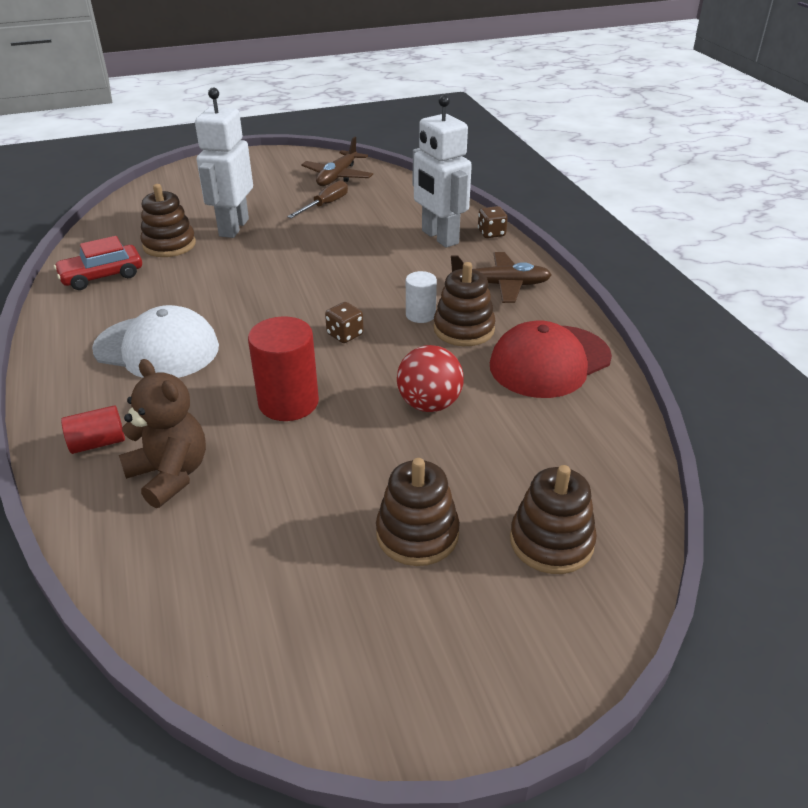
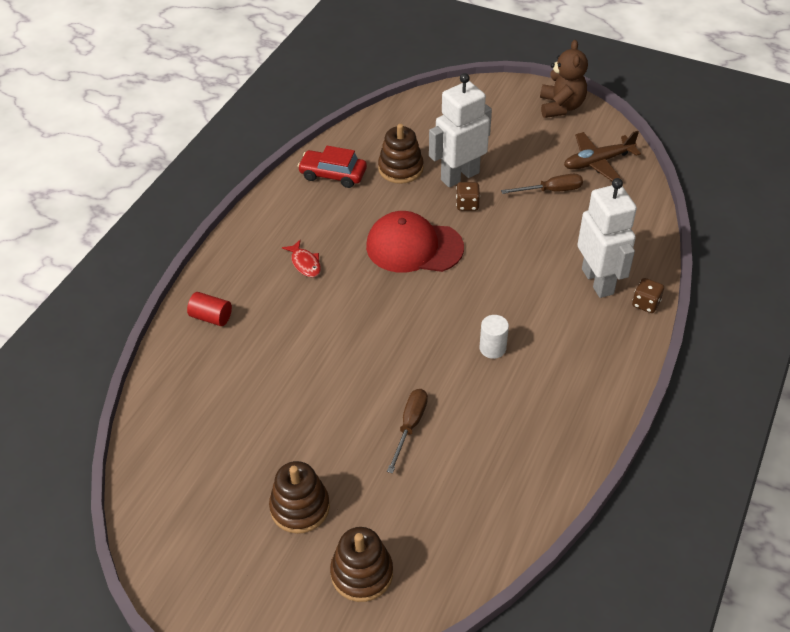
camera: 45 degrees right, 10 degrees up
(157, 348) = (305, 263): white cap -> red fish
(170, 475) = (224, 367): brown teddy bear -> brown teddy bear (561, 107)
(288, 402) = (332, 362): red cylinder -> none
(345, 335) = (424, 331): brown dice -> brown dice (467, 204)
(429, 404) = (410, 426): red ball -> brown screwdriver
(439, 237) = (598, 281): white robot -> white robot turned 150 degrees clockwise
(464, 329) = (506, 382): brown stacking toy -> none
(501, 285) = (585, 361): brown plane -> none
(549, 361) = (529, 452): red cap -> red cap (414, 247)

